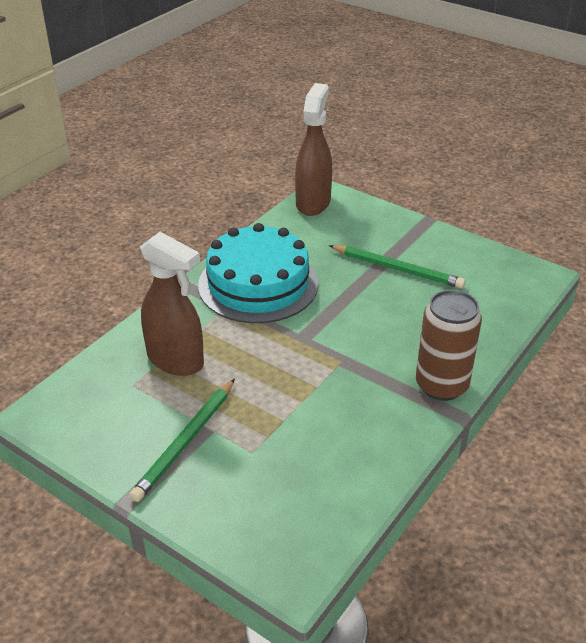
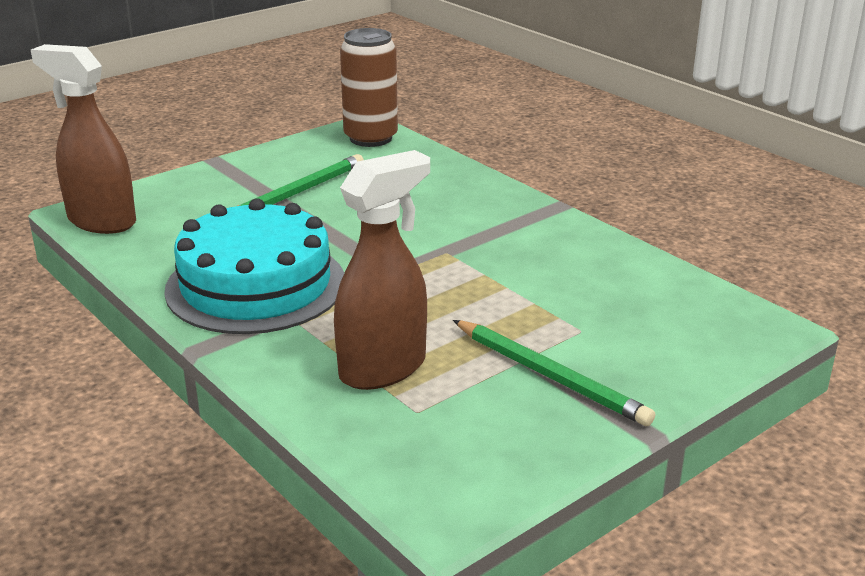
camera: 75 degrees left, 10 degrees down
(441, 385) = (514, 204): brown can -> brown can (370, 138)

